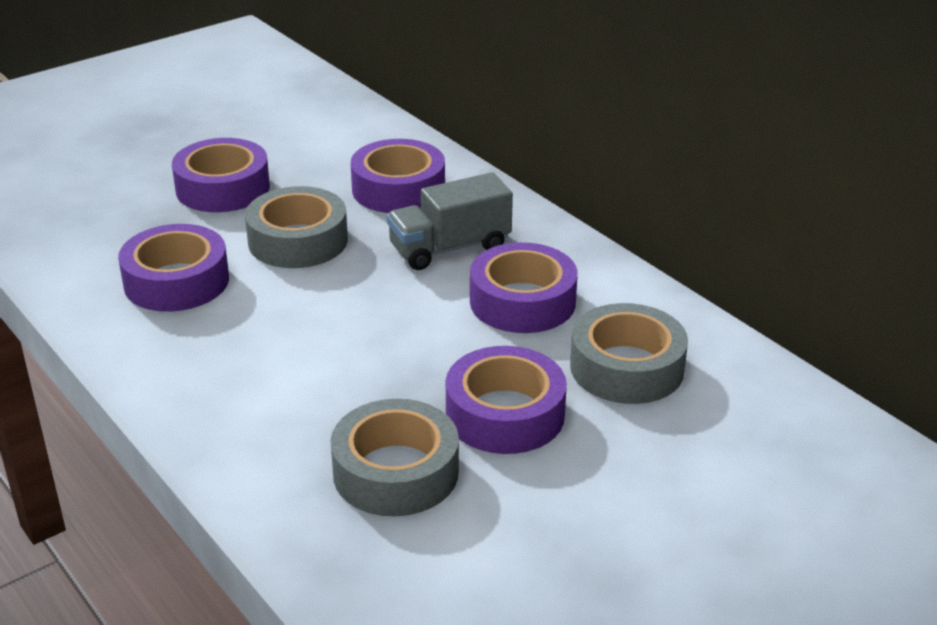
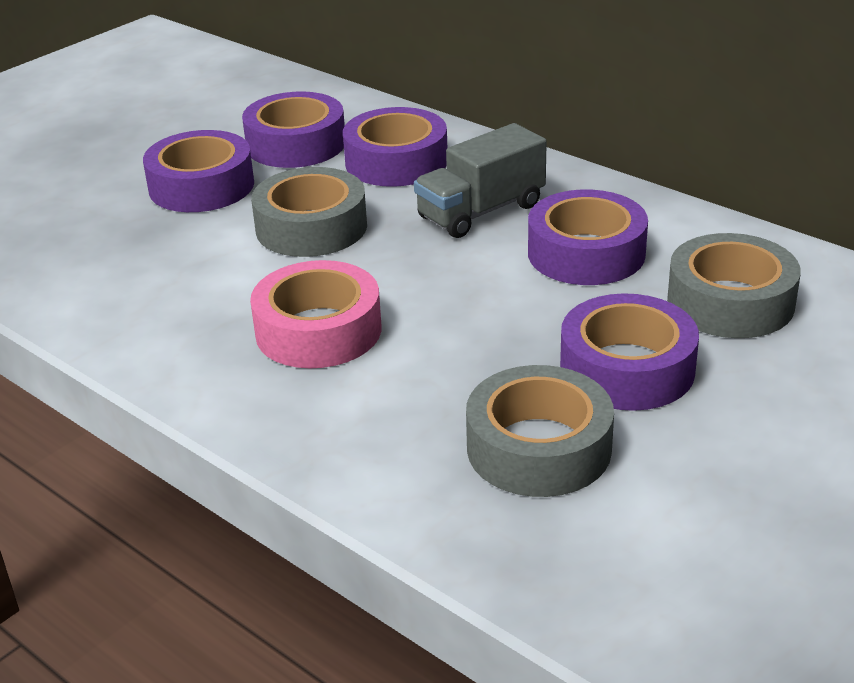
camera: 10 degrees left, 0 degrees up
(176, 281) = (193, 288): purple tape -> purple tape (296, 144)
(262, 336) = (318, 330): none -> pink tape

